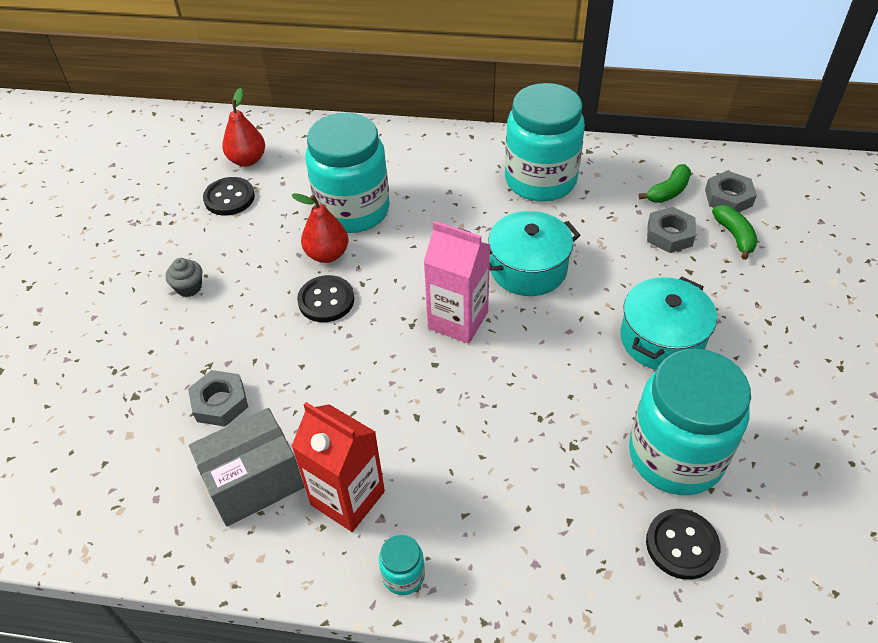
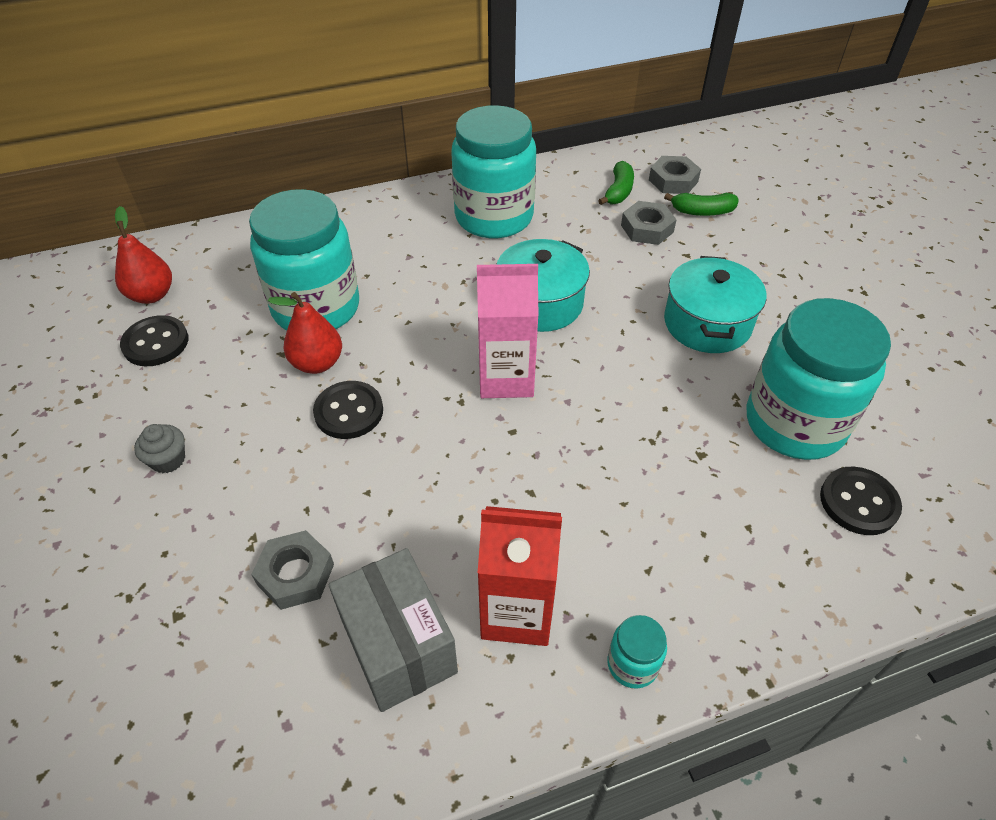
camera: 30 degrees left, 0 degrees up
(254, 482) = (398, 646): grey box -> grey box turned 60 degrees counterclockwise
(734, 236) = (702, 212): green banana -> green banana turned 135 degrees clockwise

